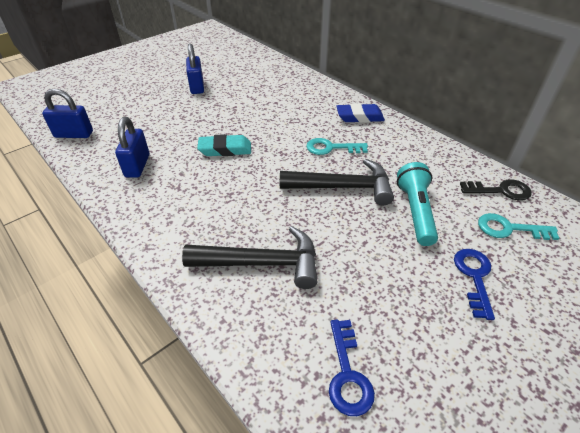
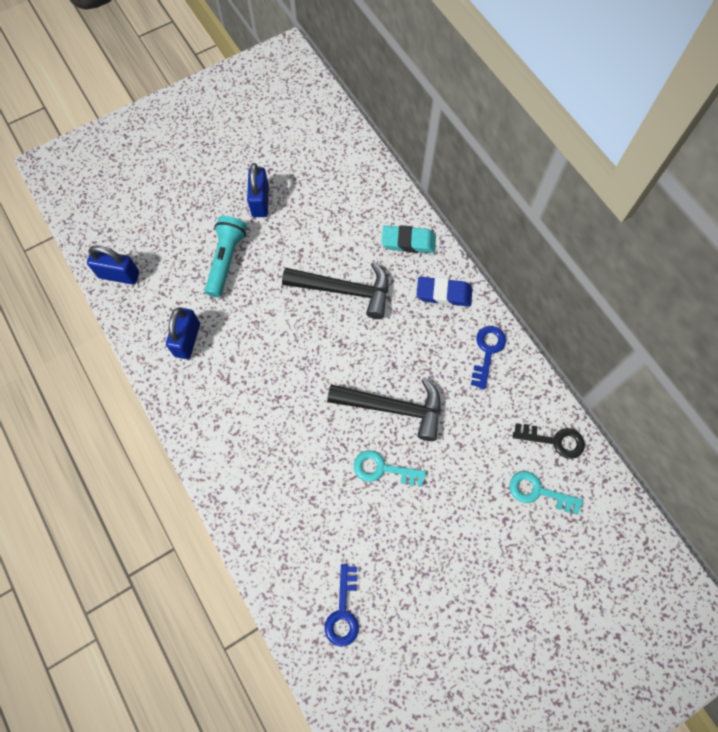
camera: 10 degrees right, 25 degrees up
(225, 149) = (281, 328): turquoise eraser -> turquoise eraser (408, 242)
(262, 263) = (295, 492): black hammer -> black hammer (344, 290)
(331, 148) = (396, 344): turquoise key -> turquoise key (382, 469)
(415, 211) = (455, 454): turquoise flashlight -> turquoise flashlight (226, 260)
(474, 277) = (480, 541): blue key -> blue key (487, 351)

